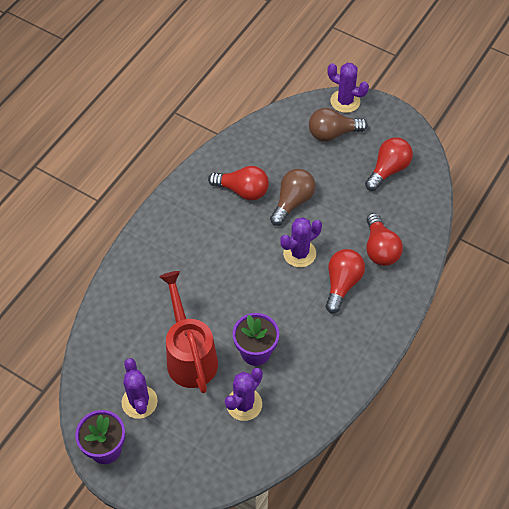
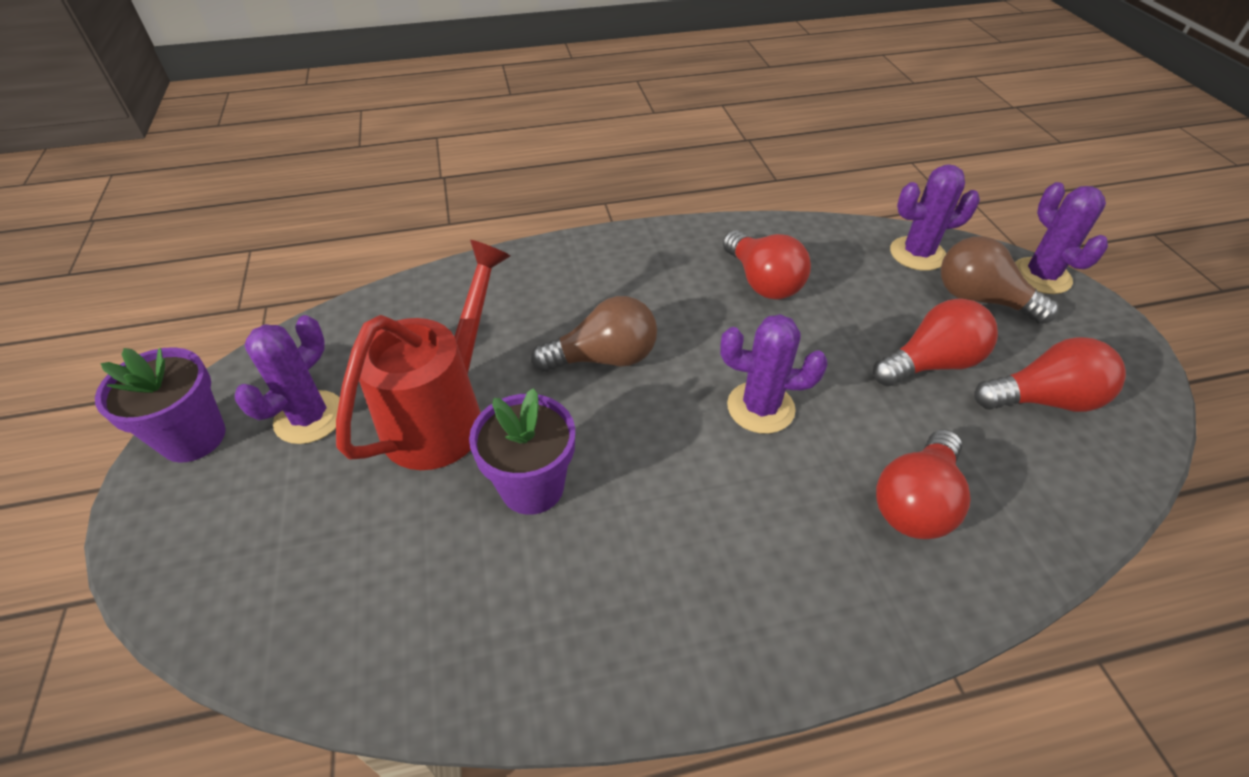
camera: 45 degrees right, 10 degrees down
(244, 404) = (418, 547): purple cactus -> purple cactus (917, 254)
(292, 202) = (823, 338): brown light bulb -> brown light bulb (604, 358)
(342, 284) = (786, 502): red light bulb -> red light bulb (930, 364)

